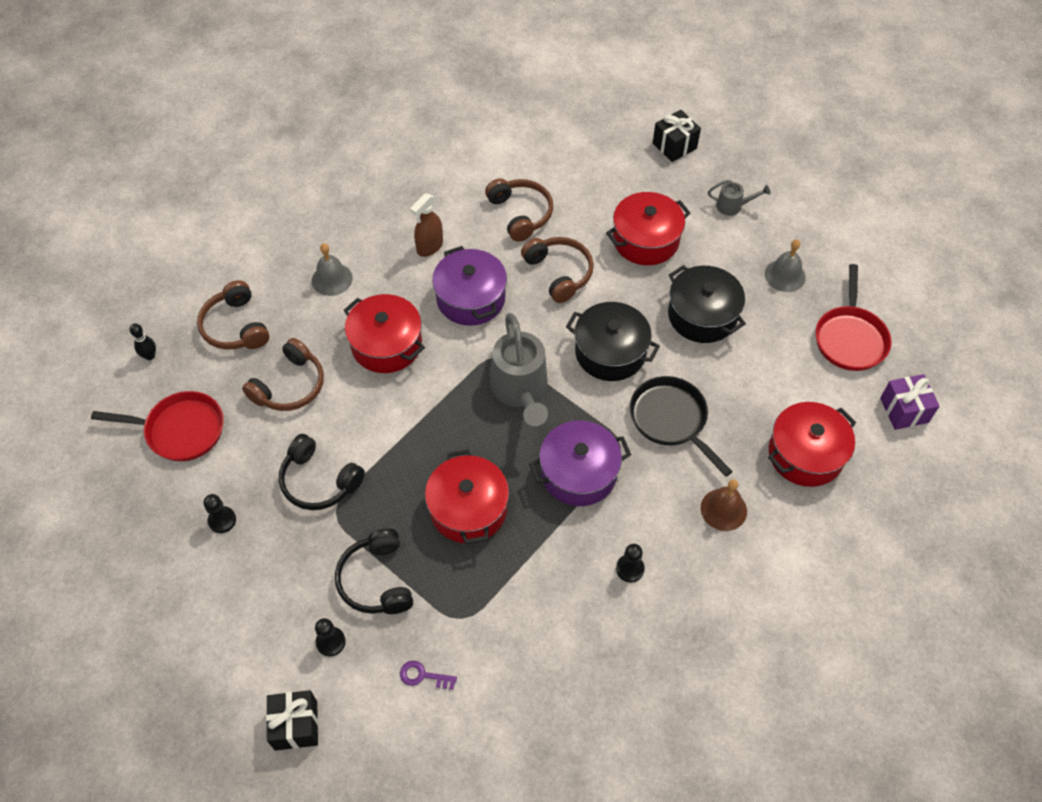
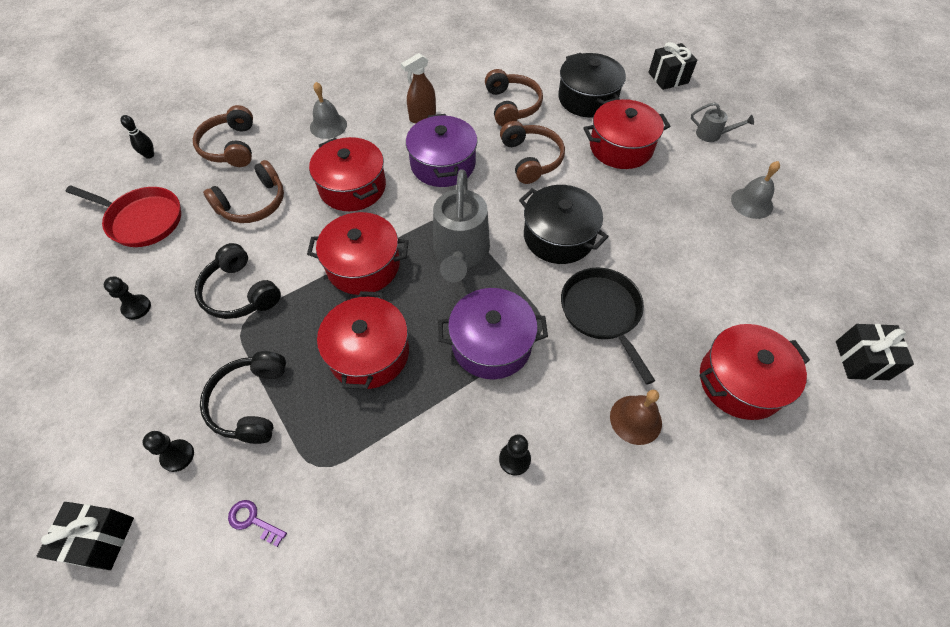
camera: 15 degrees right, 0 degrees up
(430, 425) = (363, 265): none -> red pot
(702, 315) = (659, 222): black pot -> black pot (587, 98)
(850, 338) = (811, 274): red pan -> none
(904, 410) = (861, 360): purple gift -> black gift

